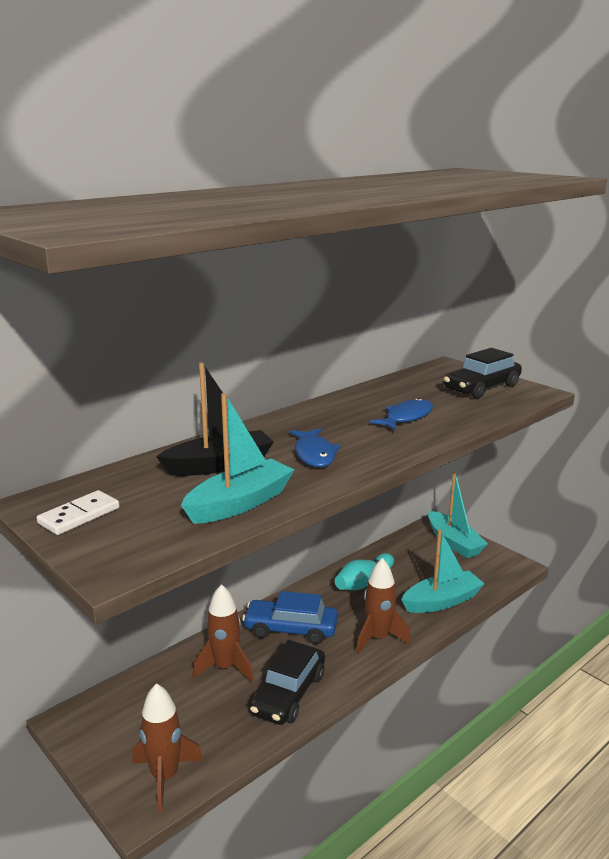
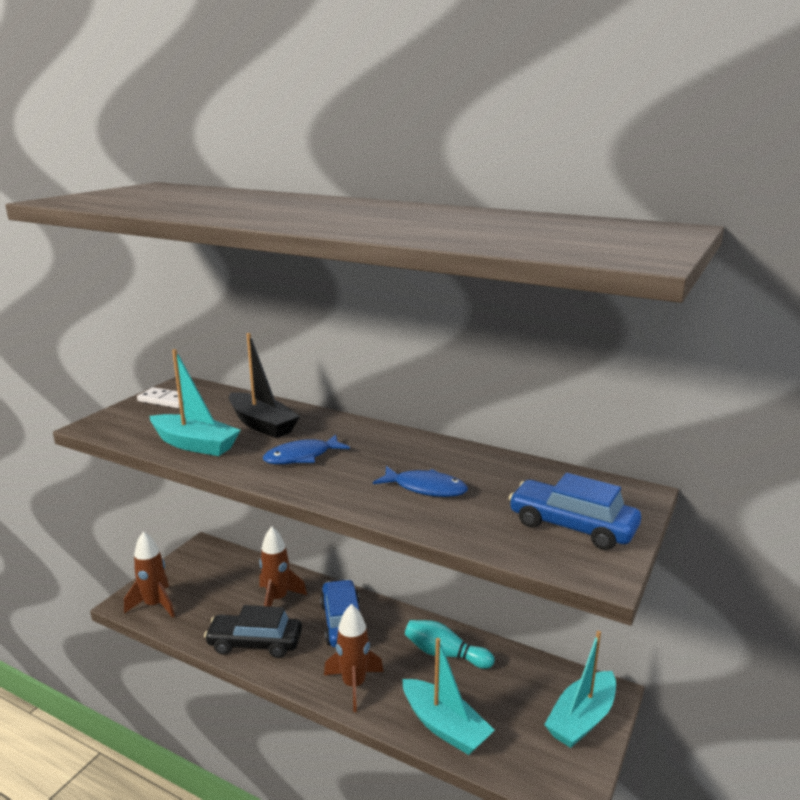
camera: 70 degrees right, 0 degrees up
(481, 388) = (572, 526): black car -> blue car

